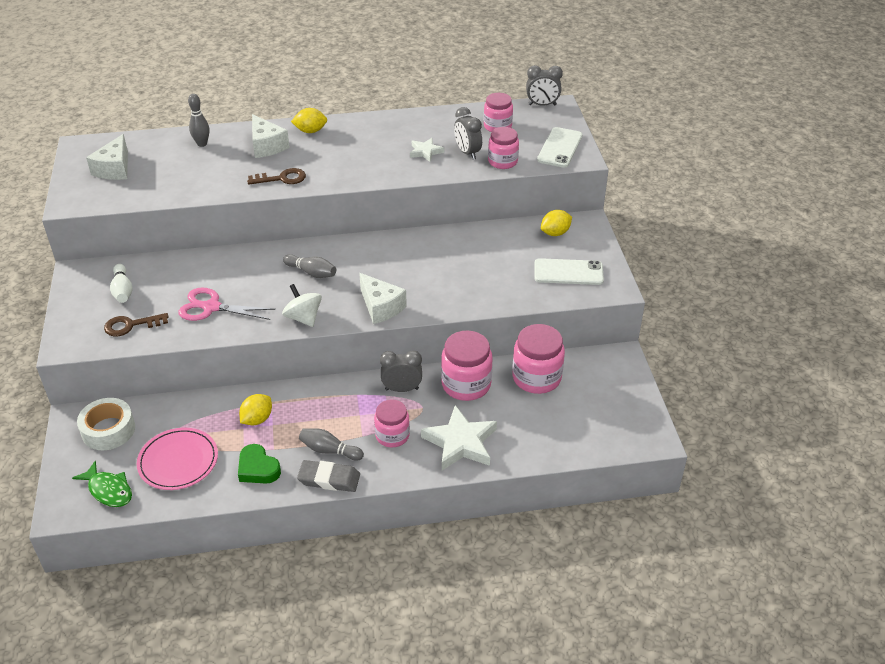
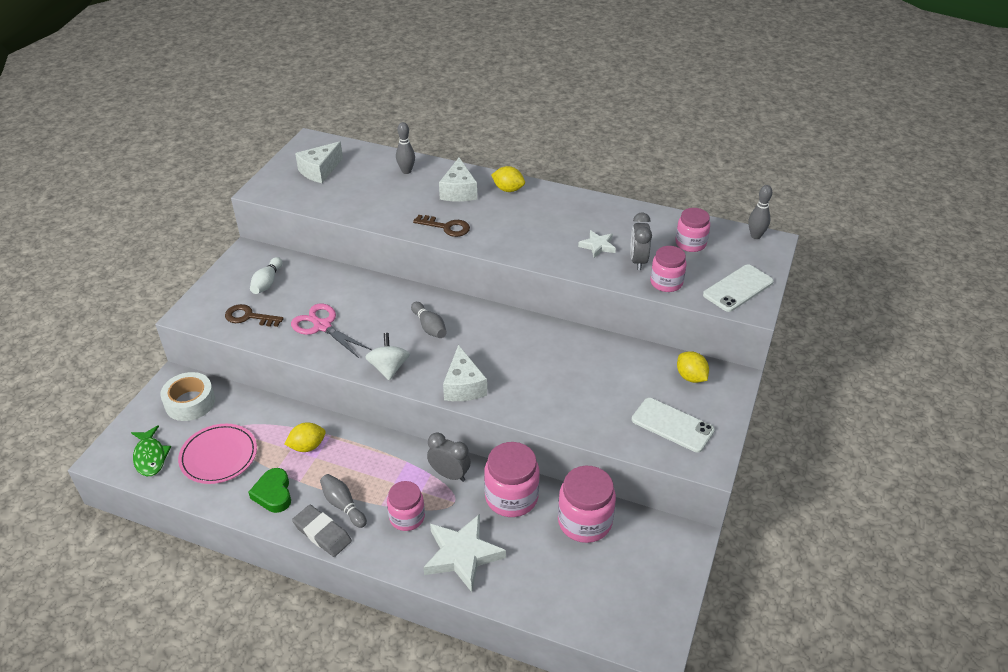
camera: 30 degrees right, 0 degrees up
(542, 105) = (755, 236): grey clock -> grey bowling pin
(555, 233) = (691, 377): yellow lemon -> yellow lemon turned 60 degrees clockwise

